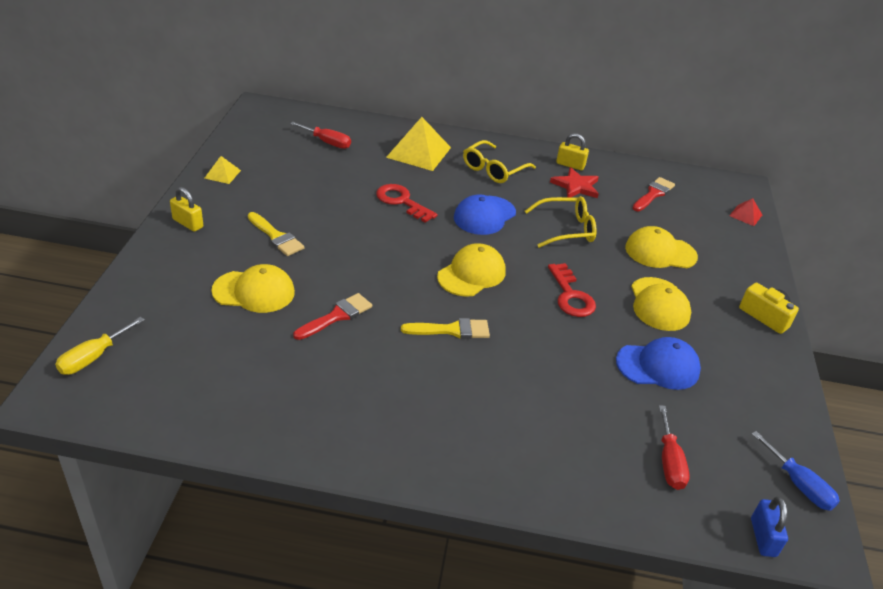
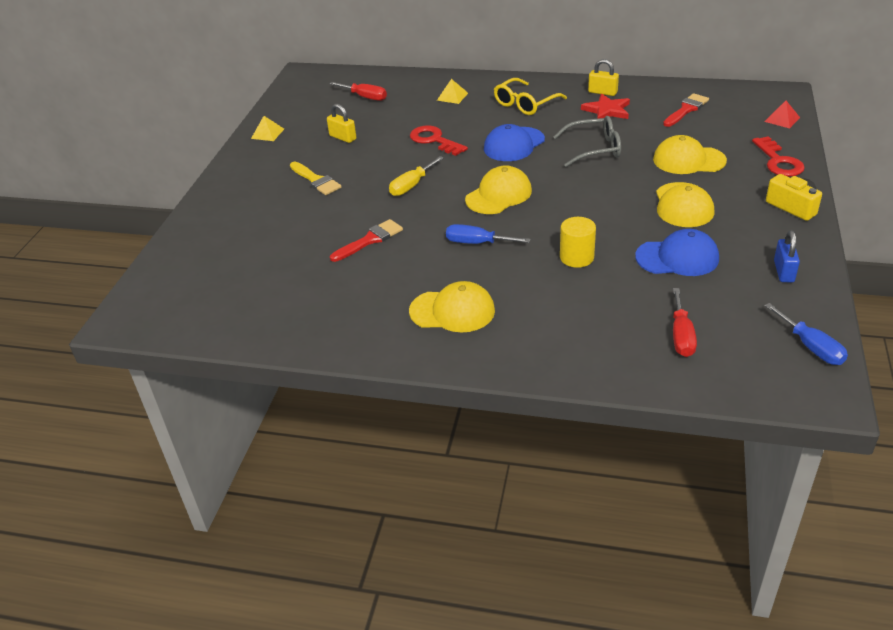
camera: 10 degrees right, 0 degrees up
(93, 357) = (155, 289): yellow screwdriver -> yellow screwdriver (412, 185)
(188, 223) = (236, 177): yellow padlock -> yellow padlock (343, 137)
(254, 291) = (295, 226): yellow cap -> yellow cap (452, 311)
(418, 152) = (452, 96): yellow pyramid -> yellow pyramid, size x0.50
(451, 330) = (477, 243): yellow brush -> blue screwdriver
(556, 357) = (576, 257): none -> yellow cylinder
(567, 229) = (595, 149): yellow glasses -> grey glasses
(571, 296) = (595, 205): red key -> red key (778, 161)
(763, 537) = (769, 391): blue padlock -> blue padlock (783, 271)

